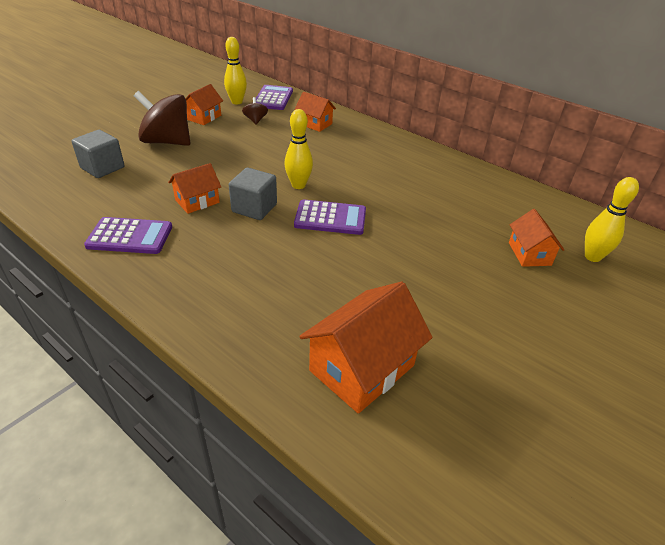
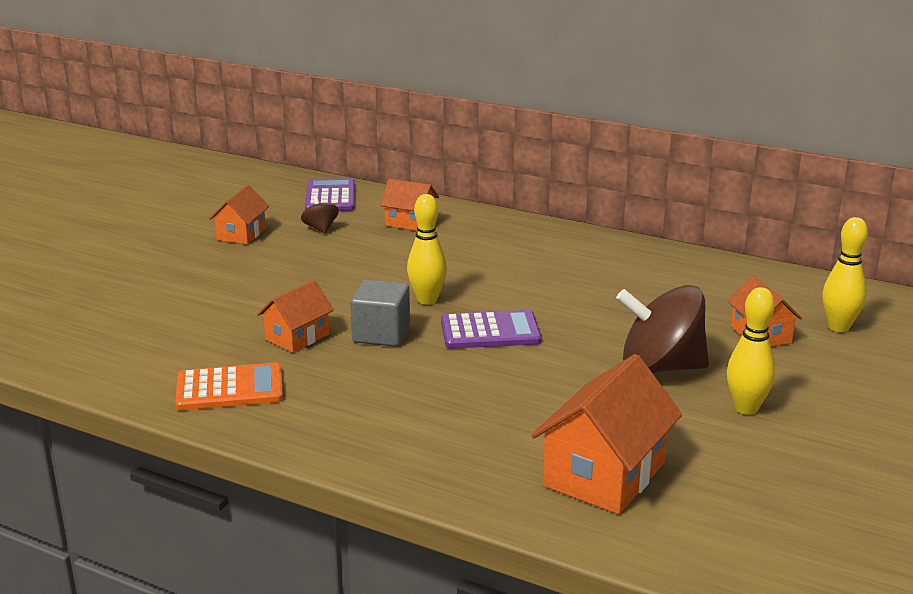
camera: 10 degrees left, 15 degrees down
(102, 168) = (133, 316): grey cube -> none
(130, 236) = (230, 388): purple calculator -> orange calculator
(167, 142) = (206, 272): brown spinning top -> brown spinning top (660, 367)
(237, 102) = (278, 208): yellow bowling pin -> yellow bowling pin (746, 408)

